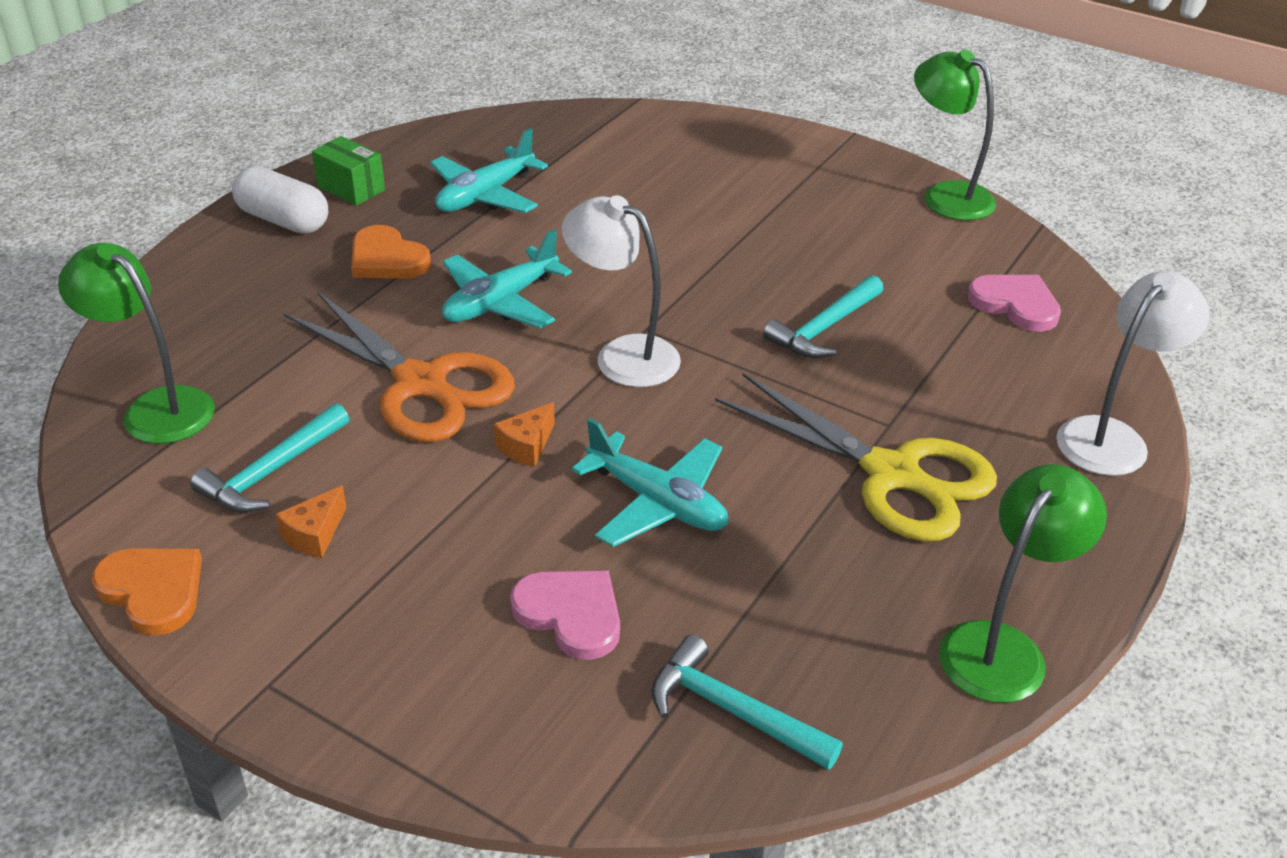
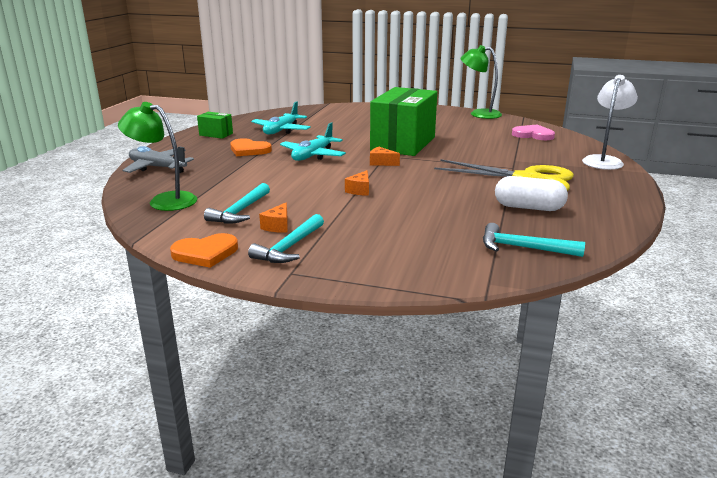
camera: 15 degrees left, 15 degrees down
(153, 591) = (205, 253): orange heart -> orange heart turned 135 degrees clockwise
(191, 292) = (157, 167): none -> grey plane
(283, 220) = (189, 145): white capsule -> white capsule (528, 207)
(422, 384) = (295, 180): orange scissors -> none
(571, 614) = (423, 232): pink heart -> none
(623, 355) = (381, 163): white lamp -> orange cheese
(657, 502) = (434, 198): turquoise plane -> none
(708, 289) = (403, 143): none -> green box
(824, 328) = (462, 148): turquoise hammer -> turquoise hammer (289, 247)
(1003, 647) = (619, 215): green lamp -> none

